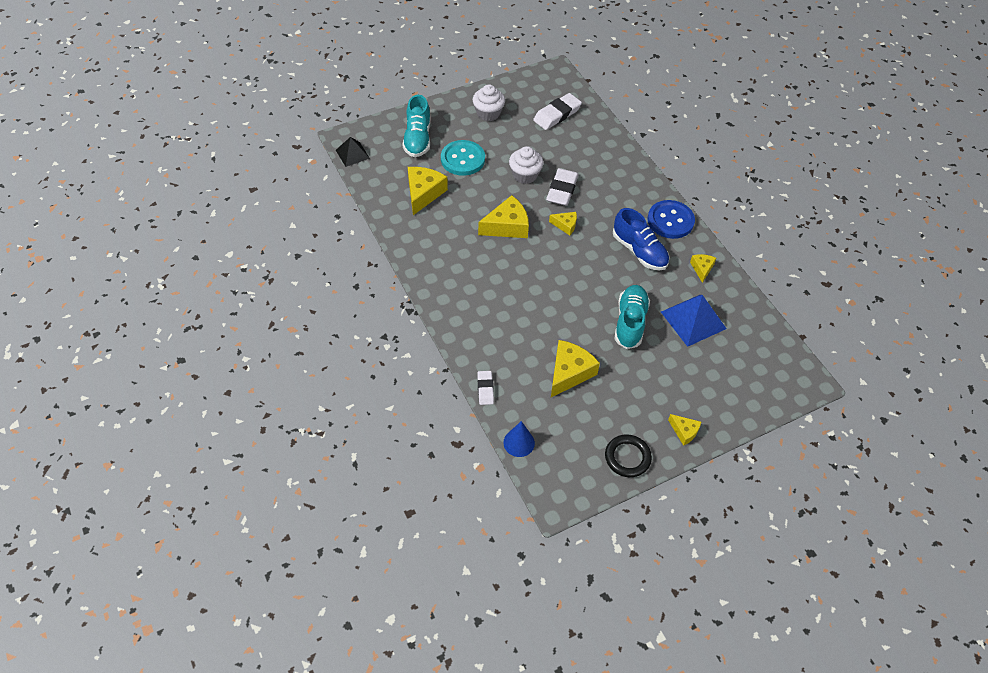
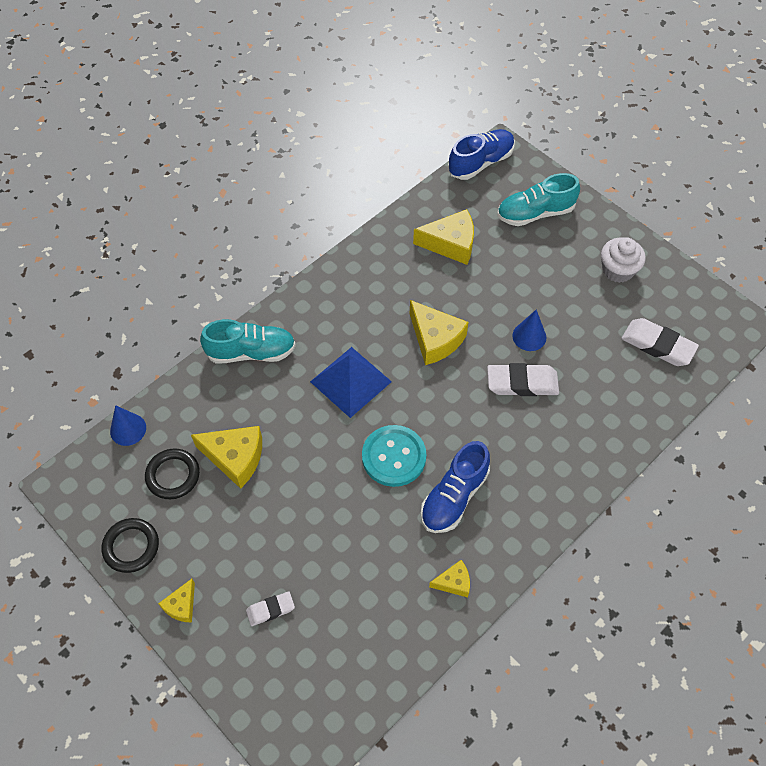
camera: 75 degrees right, 5 degrees up
(352, 154) = (481, 163): black pyramid -> blue shoe
(463, 159) = (524, 266): turquoise button -> turquoise button (394, 457)
(485, 389) = (190, 379): white eraser -> white eraser (270, 610)
(525, 175) = (529, 336): white cupcake -> blue cone
(565, 225) = (463, 401): yellow cheese -> none
(572, 418) = (173, 475): none -> black ring
(630, 322) = (331, 509): turquoise shoe -> turquoise shoe (251, 352)
(670, 221) = (525, 525): blue button -> none
(693, 320) = (360, 586): blue pyramid -> blue pyramid (350, 381)

